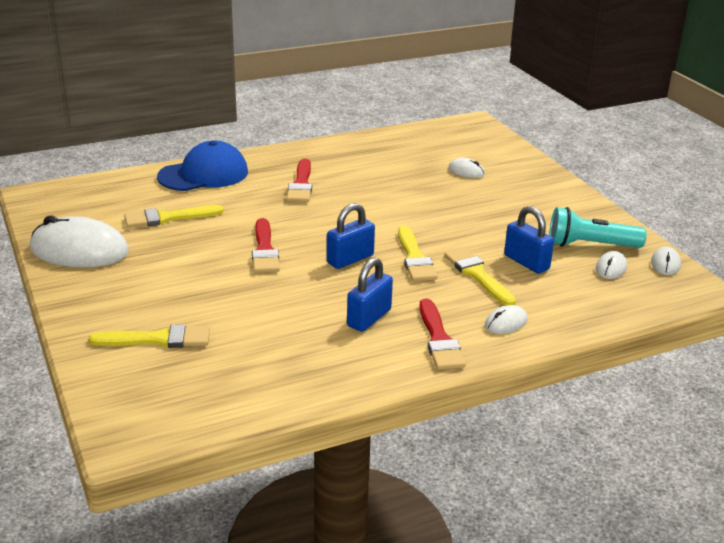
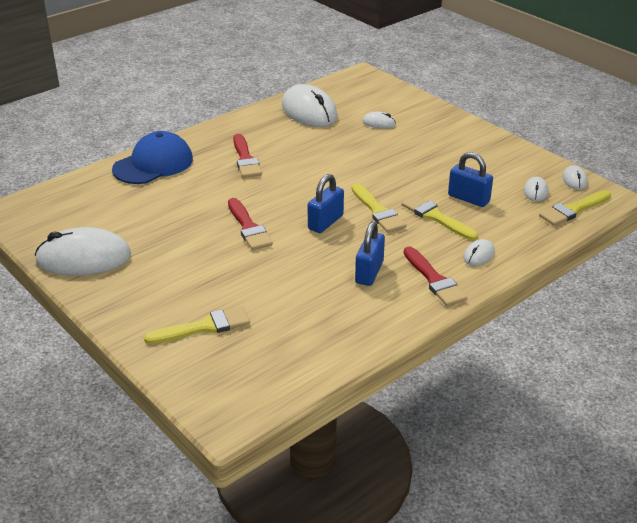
camera: 15 degrees left, 5 degrees up
(167, 218) = (145, 212): yellow brush -> yellow brush (573, 210)
(396, 149) = (309, 111): none -> white mouse
(590, 245) = (510, 174): turquoise flashlight -> none

